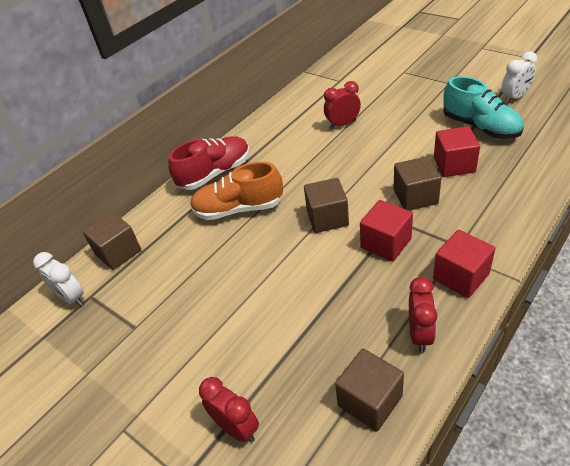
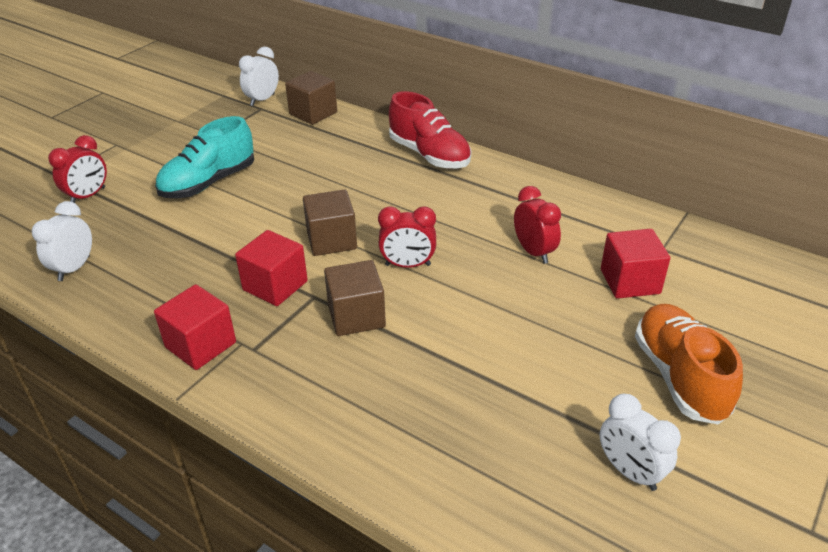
camera: 80 degrees right, 5 degrees down
(238, 209) = (362, 176): orange shoe -> orange shoe (679, 377)
(370, 401) = (74, 268): brown cube -> white clock
(420, 334) = (133, 305): red clock -> red clock (408, 265)
(454, 165) = (422, 362): red cube -> red cube (630, 281)
(480, 127) = (525, 406): turquoise shoe -> turquoise shoe (208, 183)

